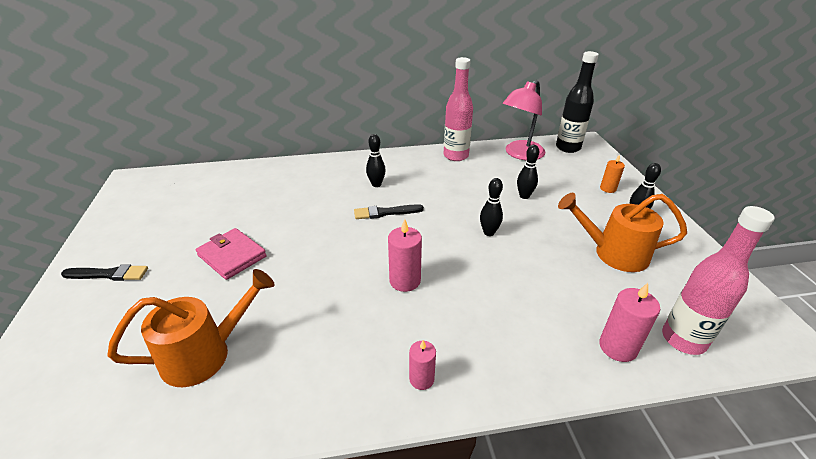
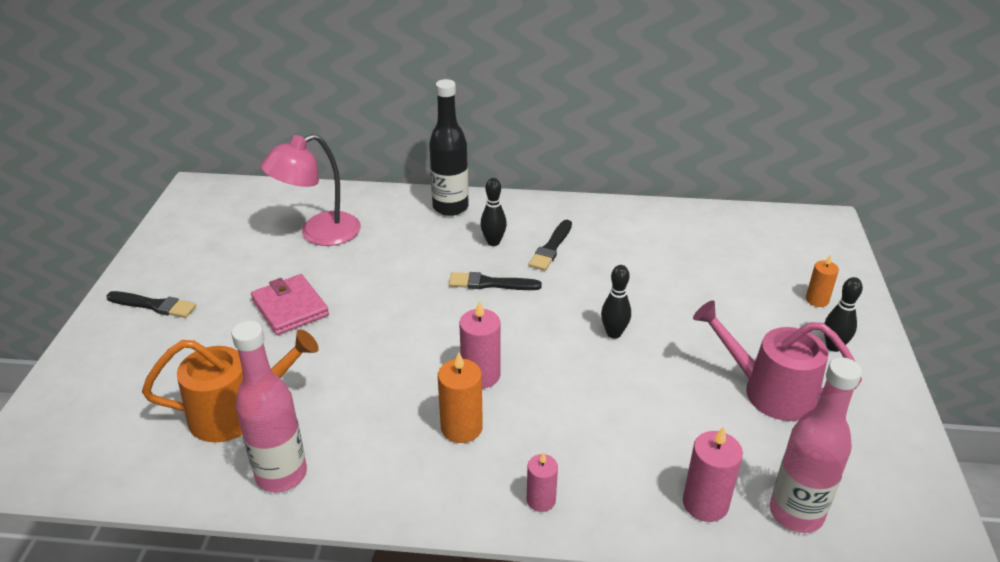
camera: 15 degrees right, 0 degrees up
(406, 326) = (461, 428): none -> orange candle
(419, 182) = (551, 248): none -> black brush
(421, 379) = (456, 487): pink candle -> pink candle (541, 500)
(456, 156) = (619, 216): pink bottle -> pink bottle (281, 474)
(520, 154) = (714, 227): pink lamp -> pink lamp (319, 233)
(524, 196) = (688, 291): black bowling pin -> none
(568, 148) = (793, 227): black bottle -> black bottle (450, 207)
(612, 253) = (768, 391): orange watering can -> pink watering can

